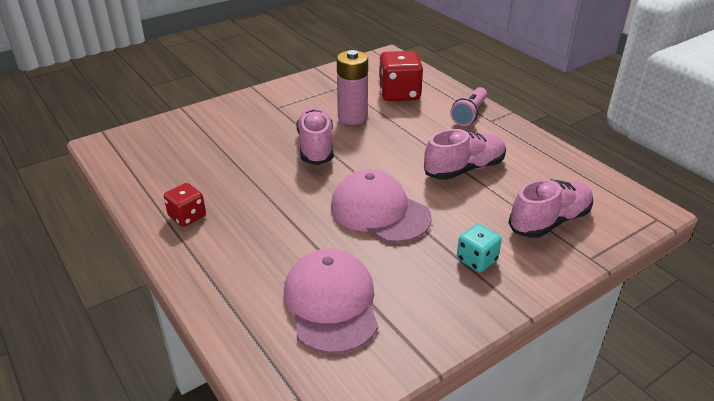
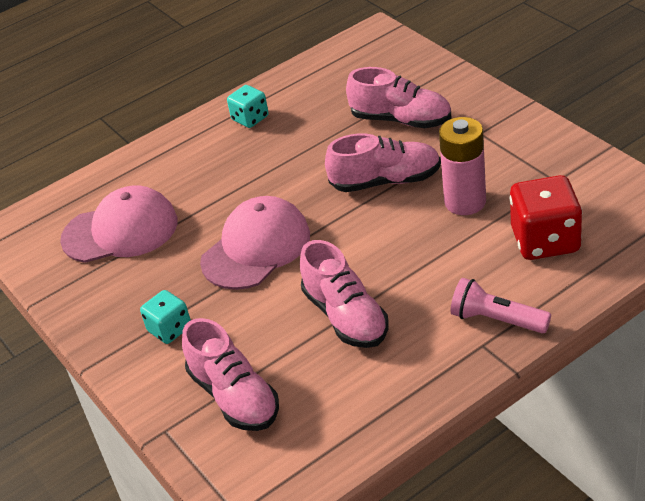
camera: 95 degrees right, 5 degrees up
(187, 216) = (250, 118): red dice -> turquoise dice
(241, 137) = (401, 120): none -> pink shoe

